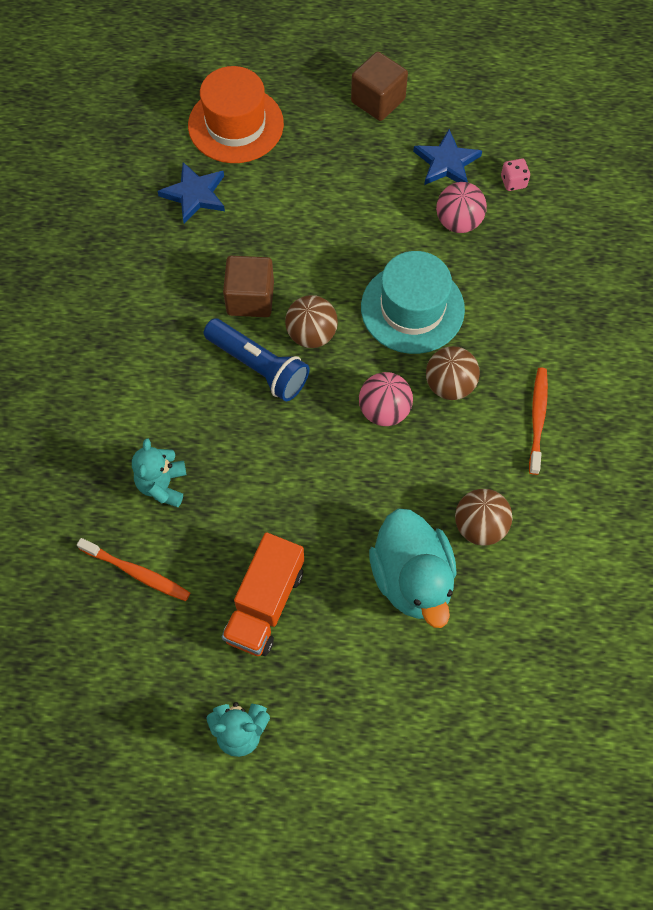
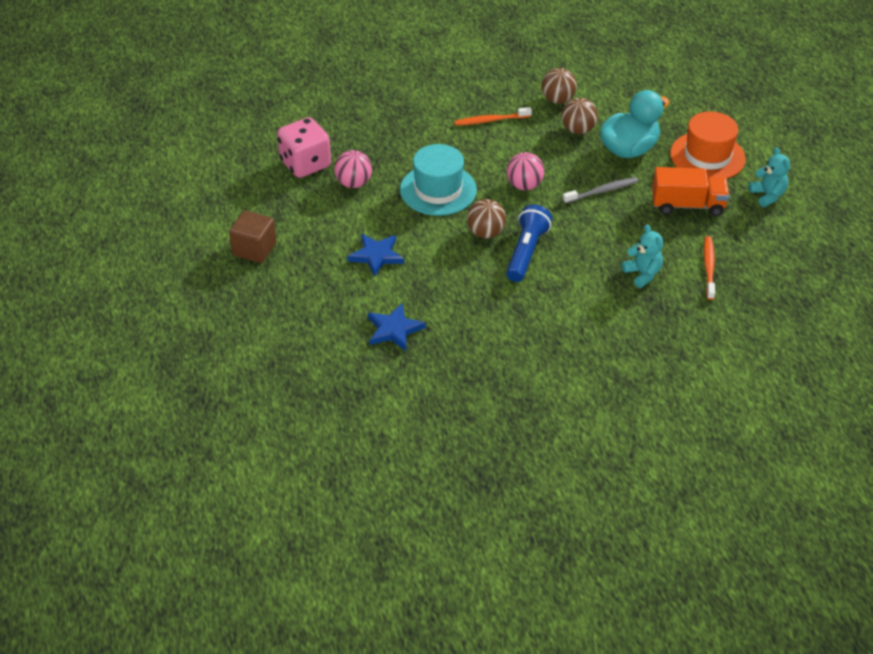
camera: 110 degrees left, 20 degrees down
(162, 485) = (642, 274): turquoise teddy bear -> turquoise teddy bear turned 105 degrees counterclockwise
(236, 125) = (312, 325): orange hat -> orange hat (707, 156)
(250, 298) = (473, 271): brown cube -> none
(336, 502) = (601, 191): none -> grey toothbrush
(446, 162) = (301, 200): blue star -> blue star (376, 256)
(449, 385) = (488, 161): brown ball -> brown ball (557, 100)
(513, 182) = (305, 164): pink dice -> pink dice, size x2.37

